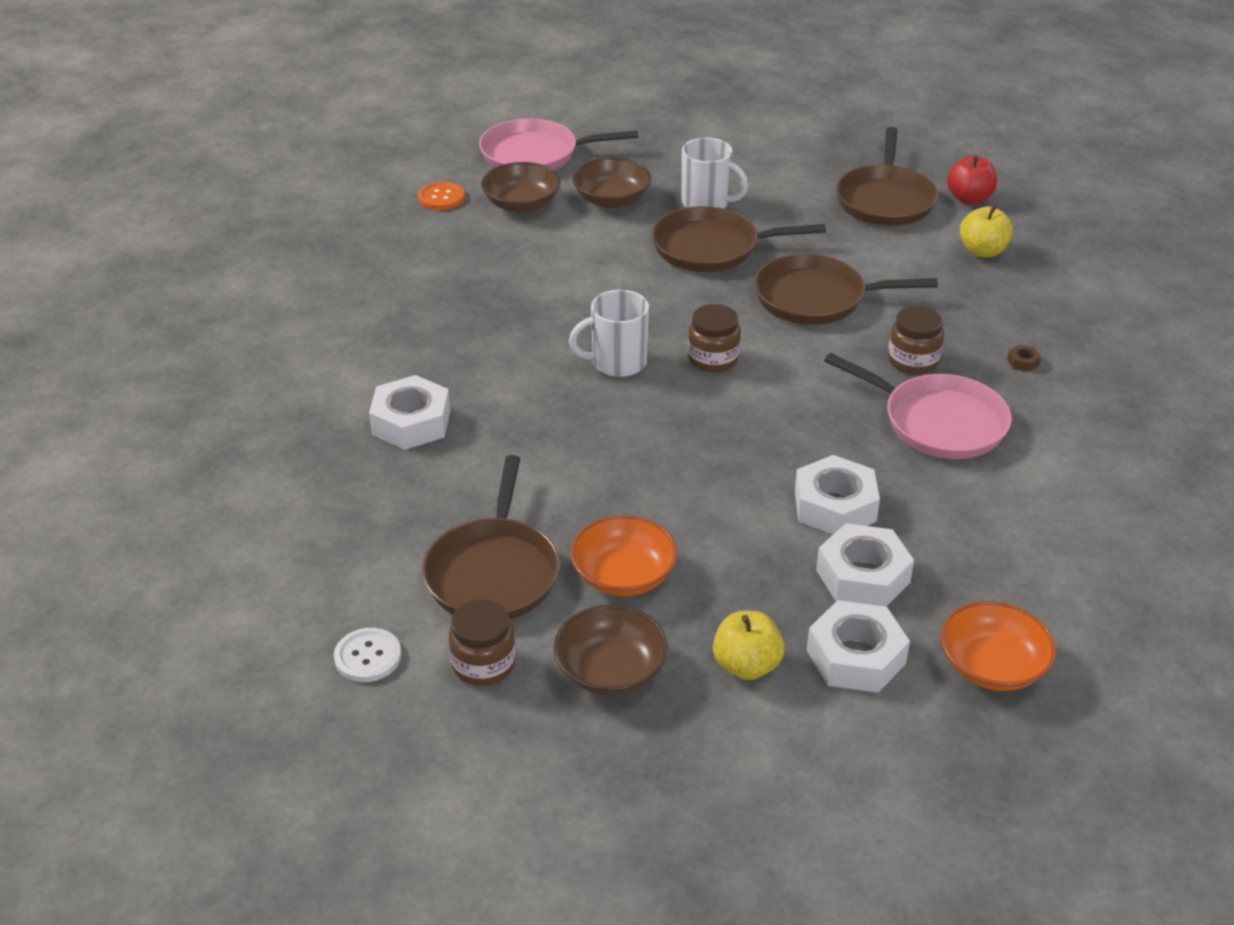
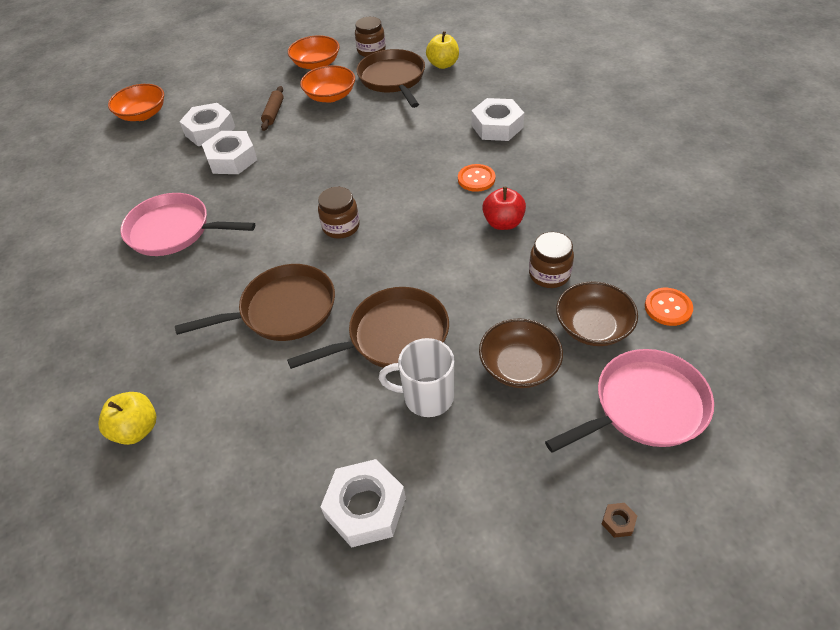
camera: 160 degrees right, 10 degrees up
(368, 657) = (421, 39): white button -> none
(506, 361) = (476, 179): none -> orange button
(610, 670) = (316, 64): brown bowl -> orange bowl
(617, 363) = (404, 202): white mug -> none
(739, 575) = (273, 113): none -> brown rolling pin
(746, 665) = (257, 82): yellow apple -> yellow apple (443, 64)
(856, 657) = (208, 99): white nut -> white nut (365, 508)
(885, 200) = (244, 478): brown pan -> none
(913, 361) = (195, 274): brown jar -> brown jar (549, 274)
(969, 198) = (149, 521): red apple -> red apple (503, 223)
(1023, 362) = (109, 303): brown nut -> brown nut (618, 522)

